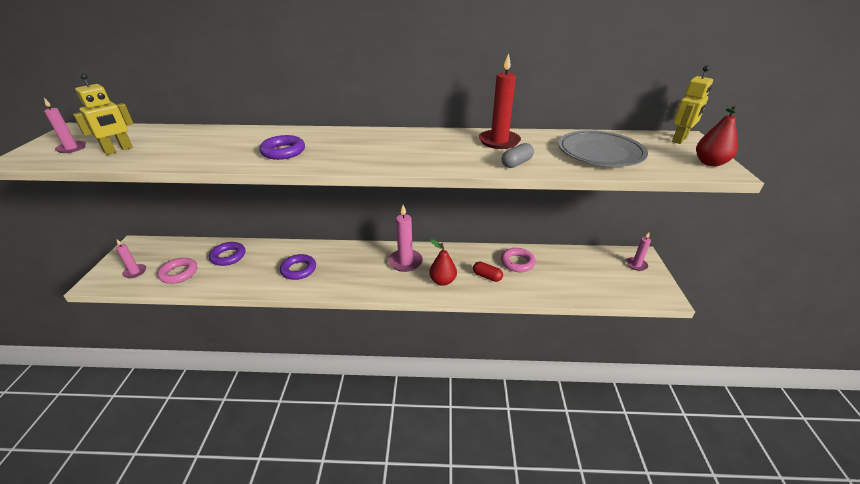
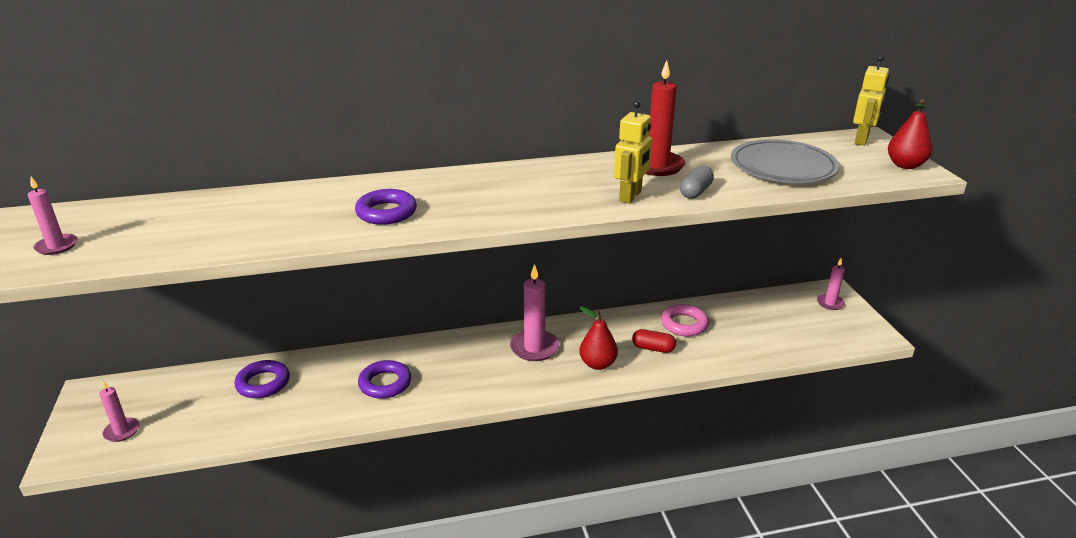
camera: 15 degrees left, 5 degrees down
(118, 150) = (137, 239): yellow robot -> yellow robot (630, 196)
(179, 273) = (198, 420): pink ring -> none

